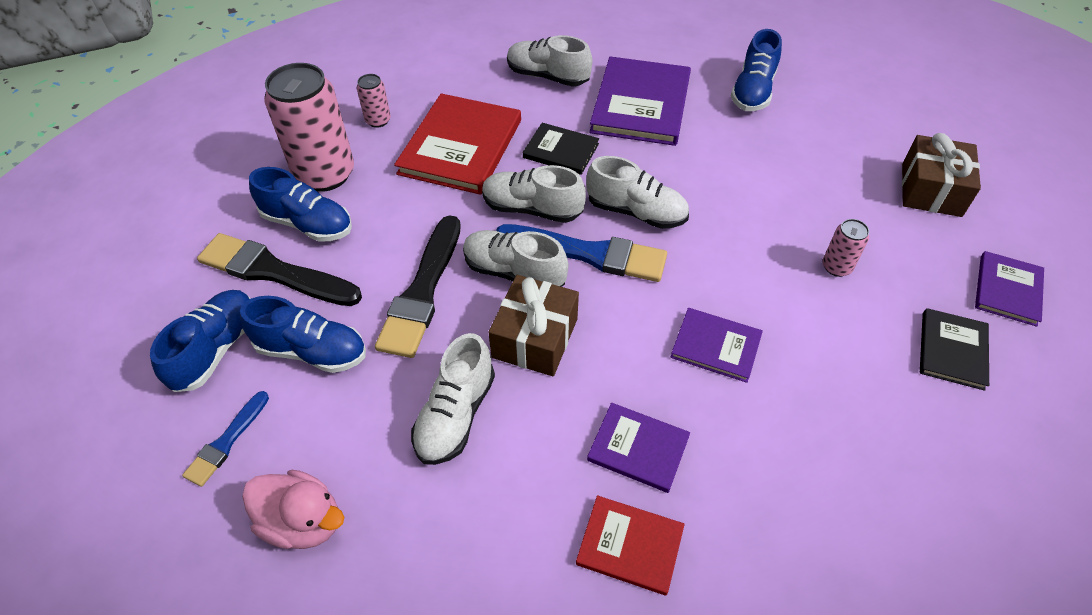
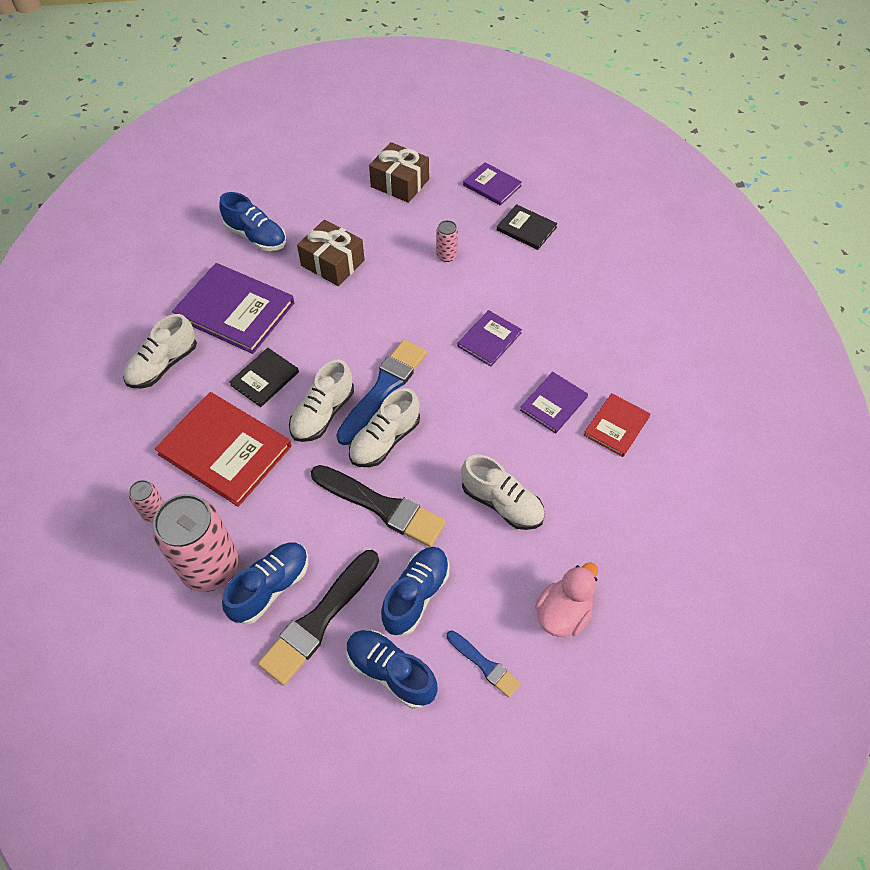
camera: 75 degrees left, 5 degrees up
(535, 338) = (450, 440): brown gift -> brown gift (332, 263)
(636, 212) = (354, 348): white shoe -> none

